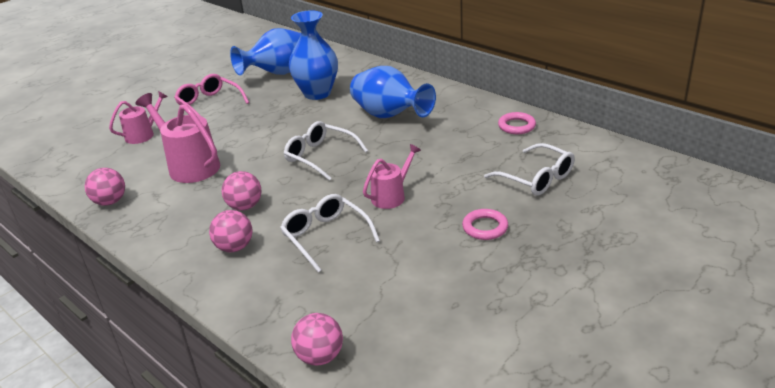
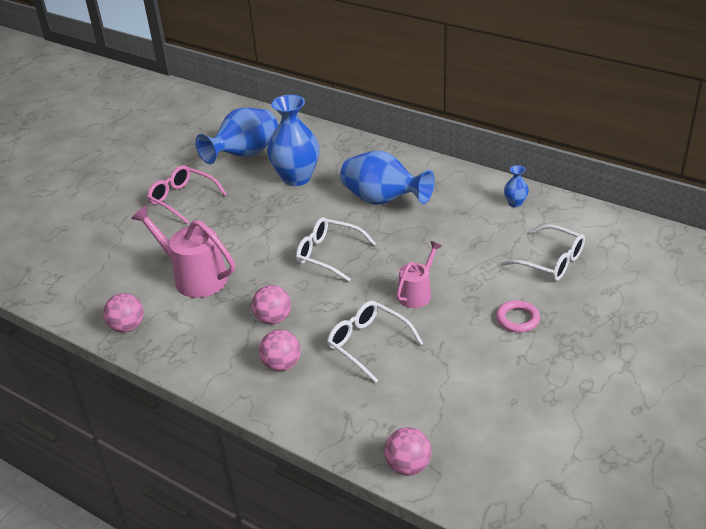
camera: 10 degrees left, 5 degrees up
(143, 134) = (125, 243): pink watering can -> none
(516, 126) = (515, 203): pink ring -> blue vase

